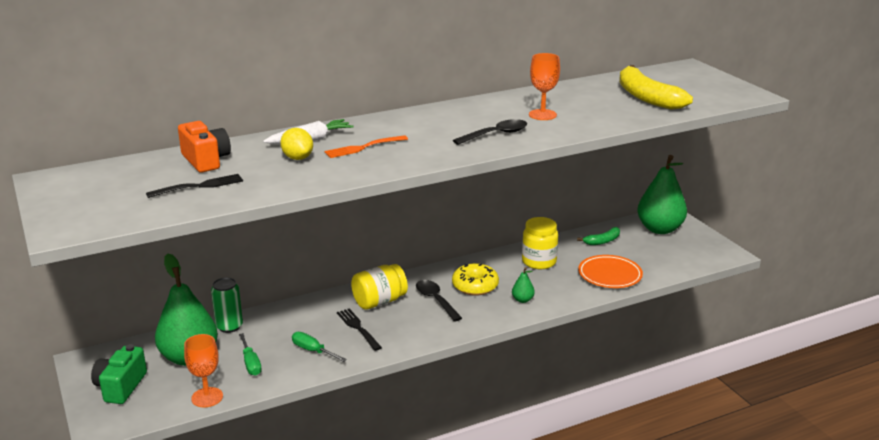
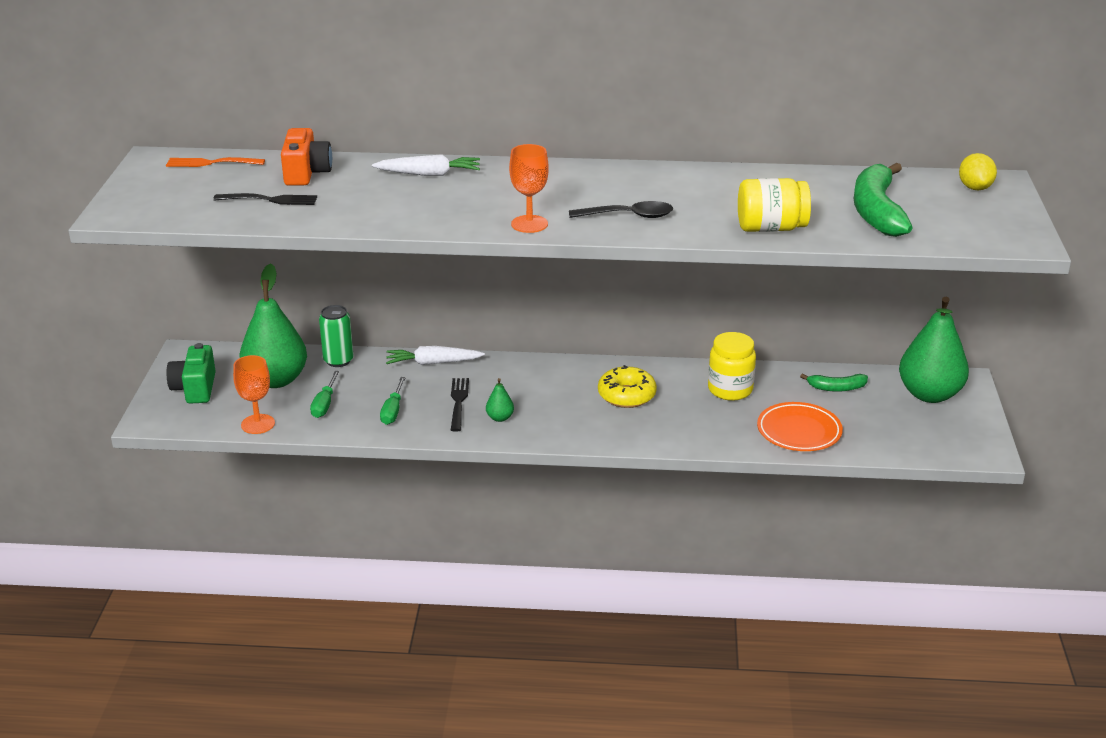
camera: 30 degrees right, 5 degrees up
(120, 387) = (195, 388): green camera -> green camera turned 45 degrees counterclockwise
(297, 158) = (392, 192): yellow lemon -> yellow lemon (975, 188)
(309, 305) = (433, 363): none -> white carrot
(313, 351) = (393, 411): green screwdriver -> green screwdriver turned 150 degrees counterclockwise
(364, 147) = (471, 196): orange fork -> orange fork (212, 163)
(379, 301) = (507, 381): yellow jar -> yellow jar (771, 228)
(435, 300) = (567, 398): black spoon -> none
(522, 300) = (663, 428): green pear -> green pear (500, 418)
(542, 115) = (715, 204): orange goblet -> orange goblet (529, 224)
(646, 97) = (876, 211): yellow banana -> green banana

